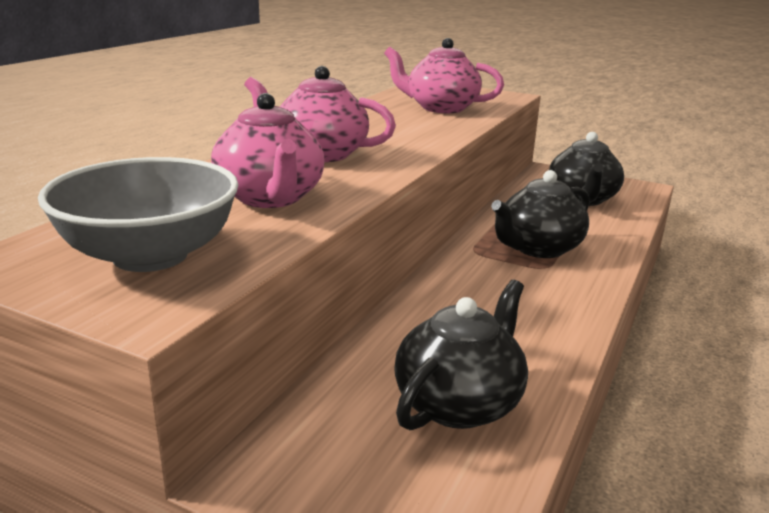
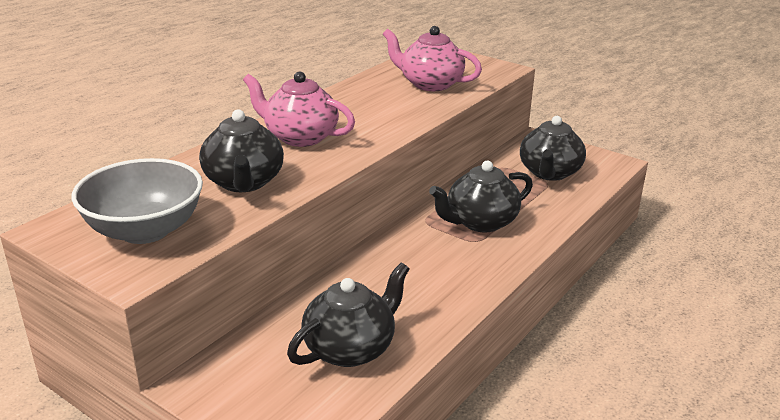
camera: 10 degrees right, 5 degrees up
(270, 198) = (244, 182): pink teapot -> black teapot

